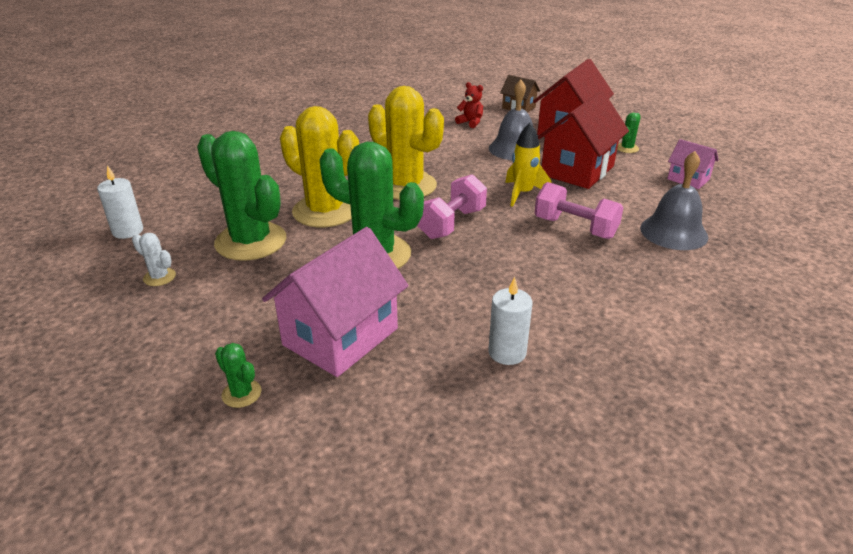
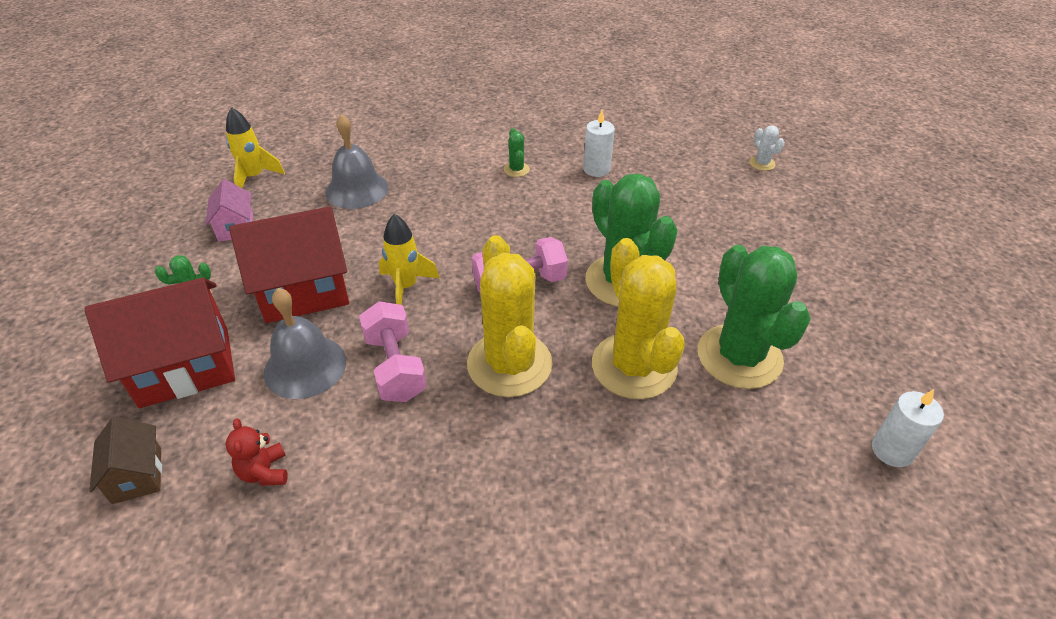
camera: 145 degrees left, 10 degrees up
(159, 277) = (847, 349): white cactus -> white cactus (762, 163)
(241, 393) = (786, 214): green cactus -> green cactus (516, 169)
(340, 336) = (700, 222): pink house -> none
(575, 228) = (422, 228): pink dumbbell -> pink dumbbell (395, 367)
(758, 208) = (254, 177): none -> yellow rocket

